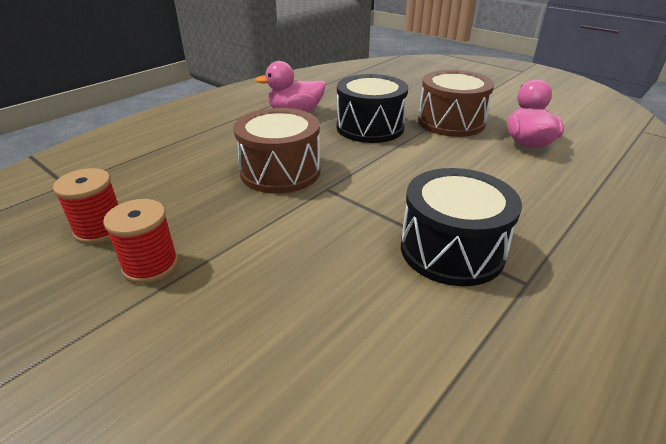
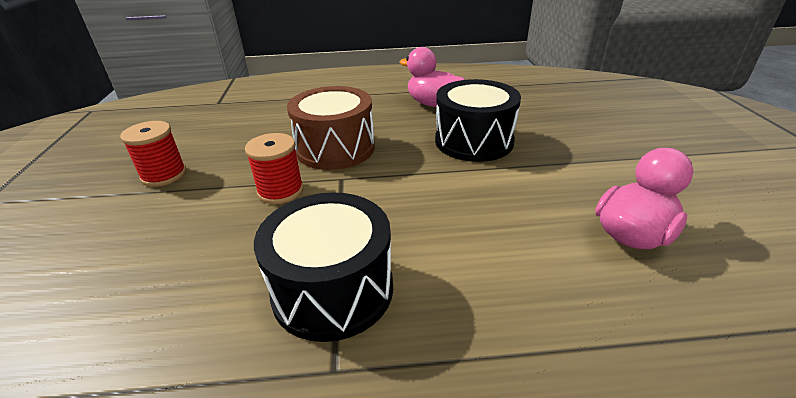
camera: 45 degrees right, 0 degrees up
(100, 229) = (184, 139): red spool -> red spool (280, 191)
(451, 122) = (573, 169): brown drum -> none

